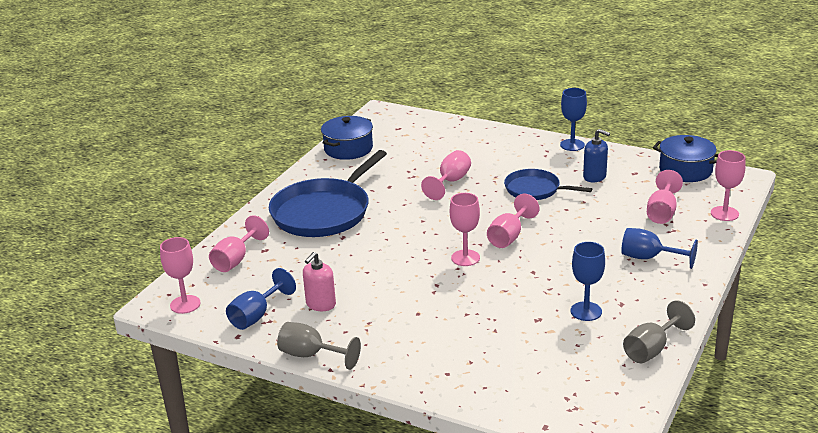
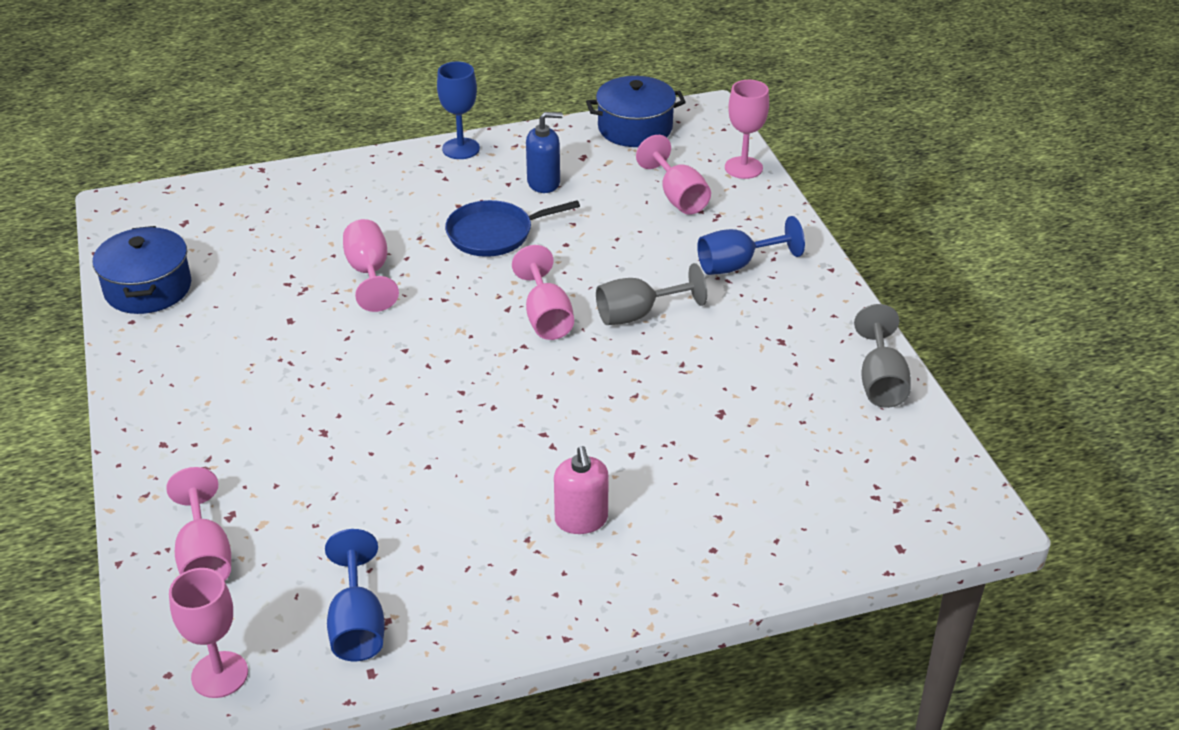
camera: 45 degrees left, 10 degrees up
(311, 355) = (514, 634): grey goblet -> grey goblet (638, 314)
(320, 304) = (427, 551): pink soap dispenser -> pink soap dispenser (581, 520)
(324, 212) = (244, 407): blue pan -> none
(465, 258) = (531, 376): pink goblet -> none
(586, 311) = (758, 372): blue goblet -> none

